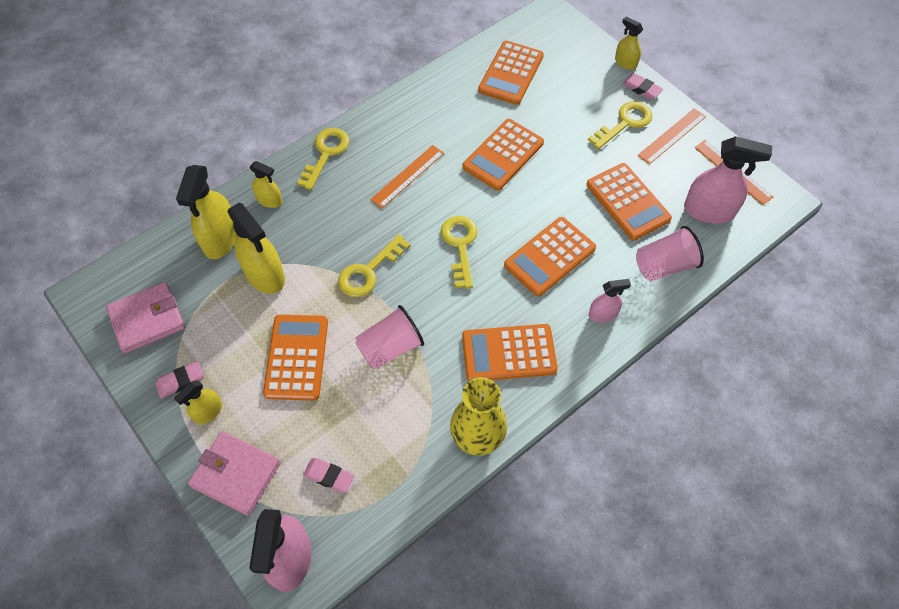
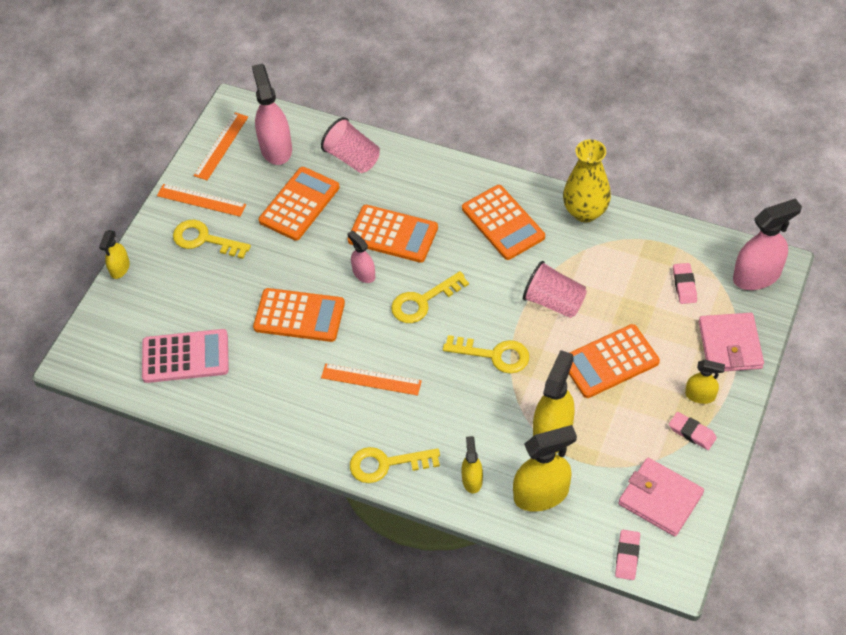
camera: 115 degrees left, 5 degrees down
(511, 73) = (185, 356): orange calculator -> pink calculator
(603, 314) = (426, 179): pink spray bottle -> pink spray bottle (364, 274)
(641, 89) = (151, 243): pink eraser -> pink eraser (627, 556)

